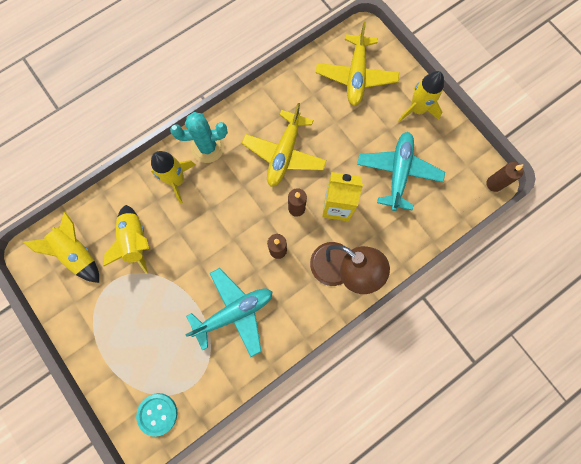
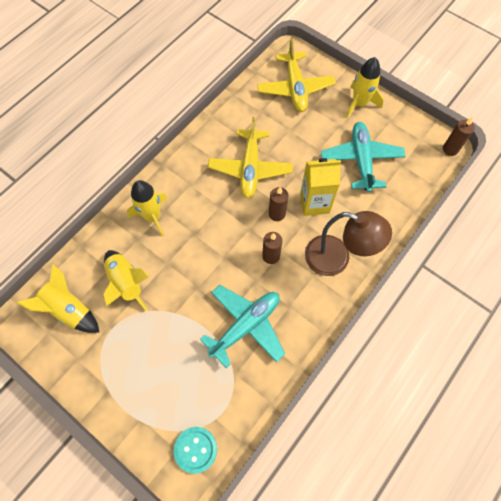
camera: 15 degrees left, 10 degrees down
(207, 147) = (174, 180): turquoise cactus -> none

